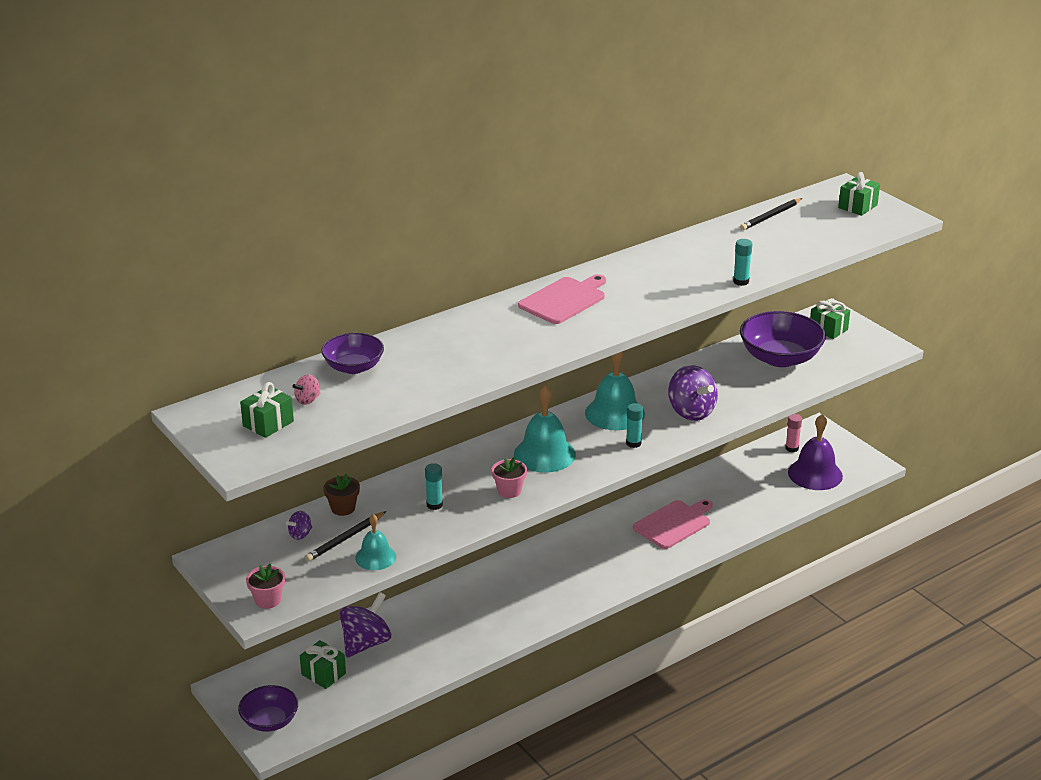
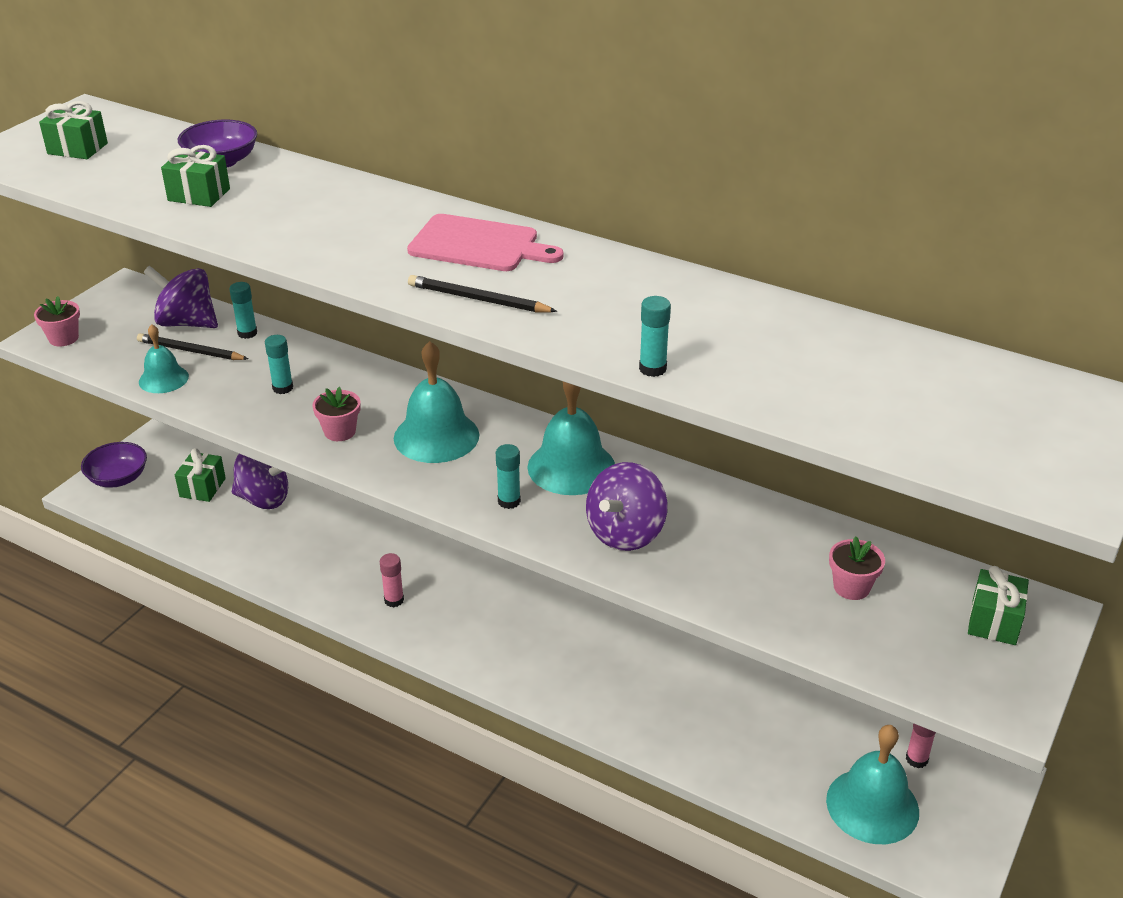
camera: 65 degrees right, 5 degrees up
(300, 534) = (187, 323): purple spinning top -> purple spinning top, size x2.13
(308, 400) = (136, 155): pink spinning top -> none
(343, 508) = (247, 333): brown flower pot -> turquoise glue stick
(532, 603) = (394, 600): none -> pink glue stick
(674, 524) = (635, 680): pink cutting board -> none
(770, 216) = (906, 352): black pencil -> black pencil (478, 299)
(780, 358) = (851, 587): purple bowl -> pink flower pot
(815, 474) = (872, 805): purple bell -> turquoise bell
(857, 206) = (1051, 432): green gift -> green gift (199, 195)

